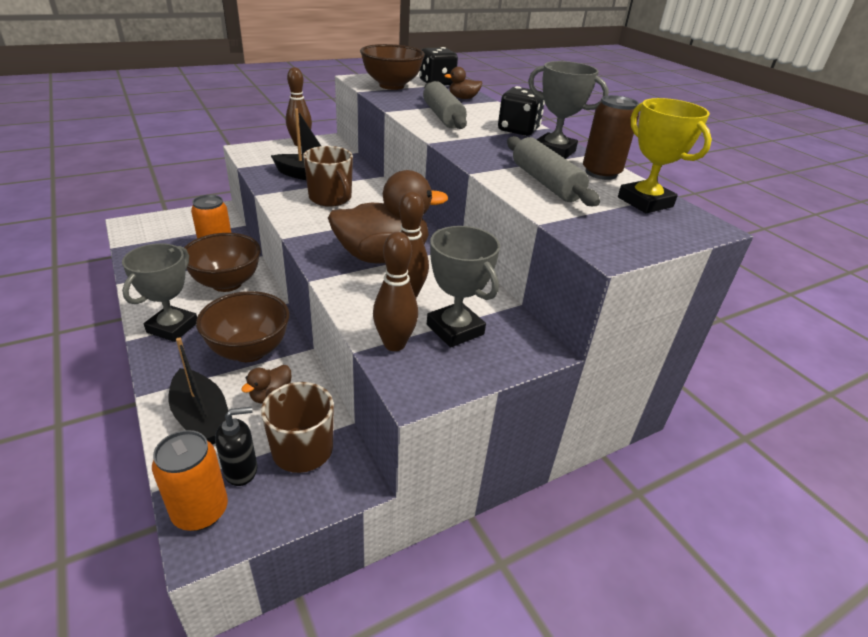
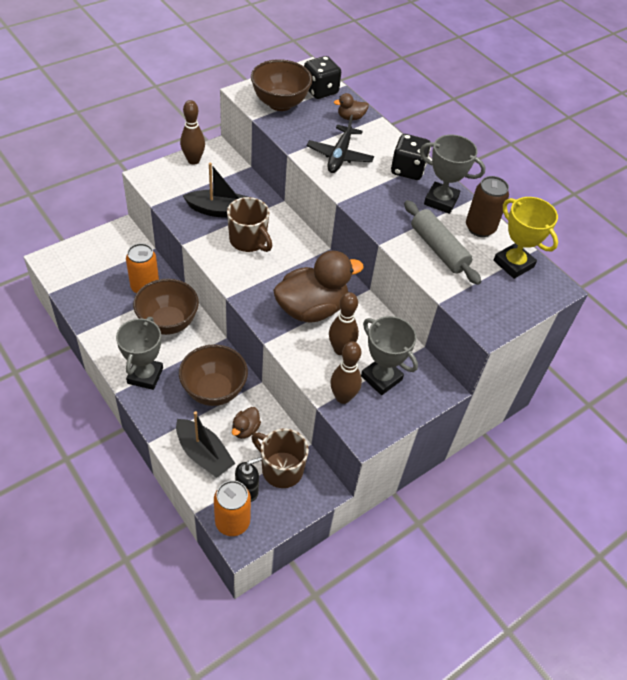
camera: 10 degrees left, 15 degrees up
(443, 116) = (340, 156): grey rolling pin -> black plane

